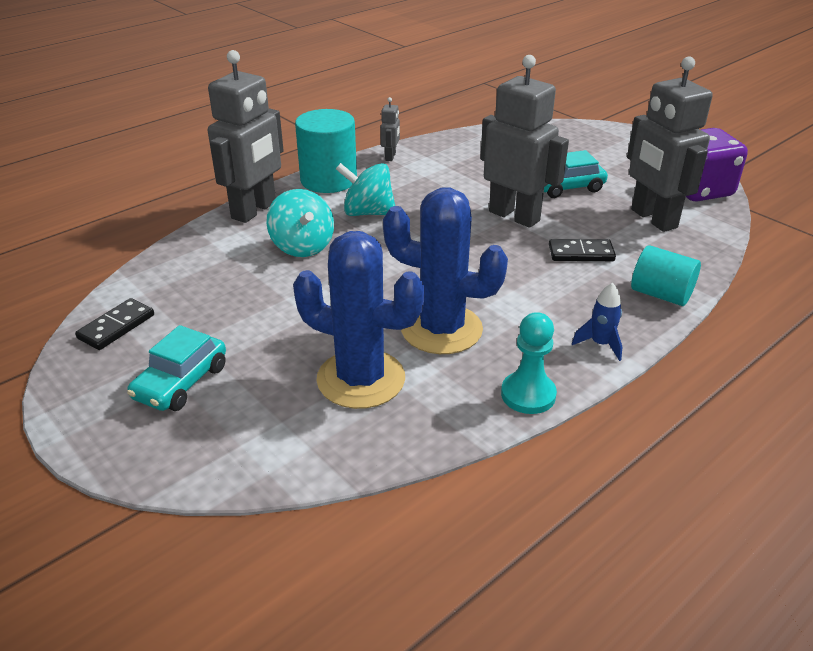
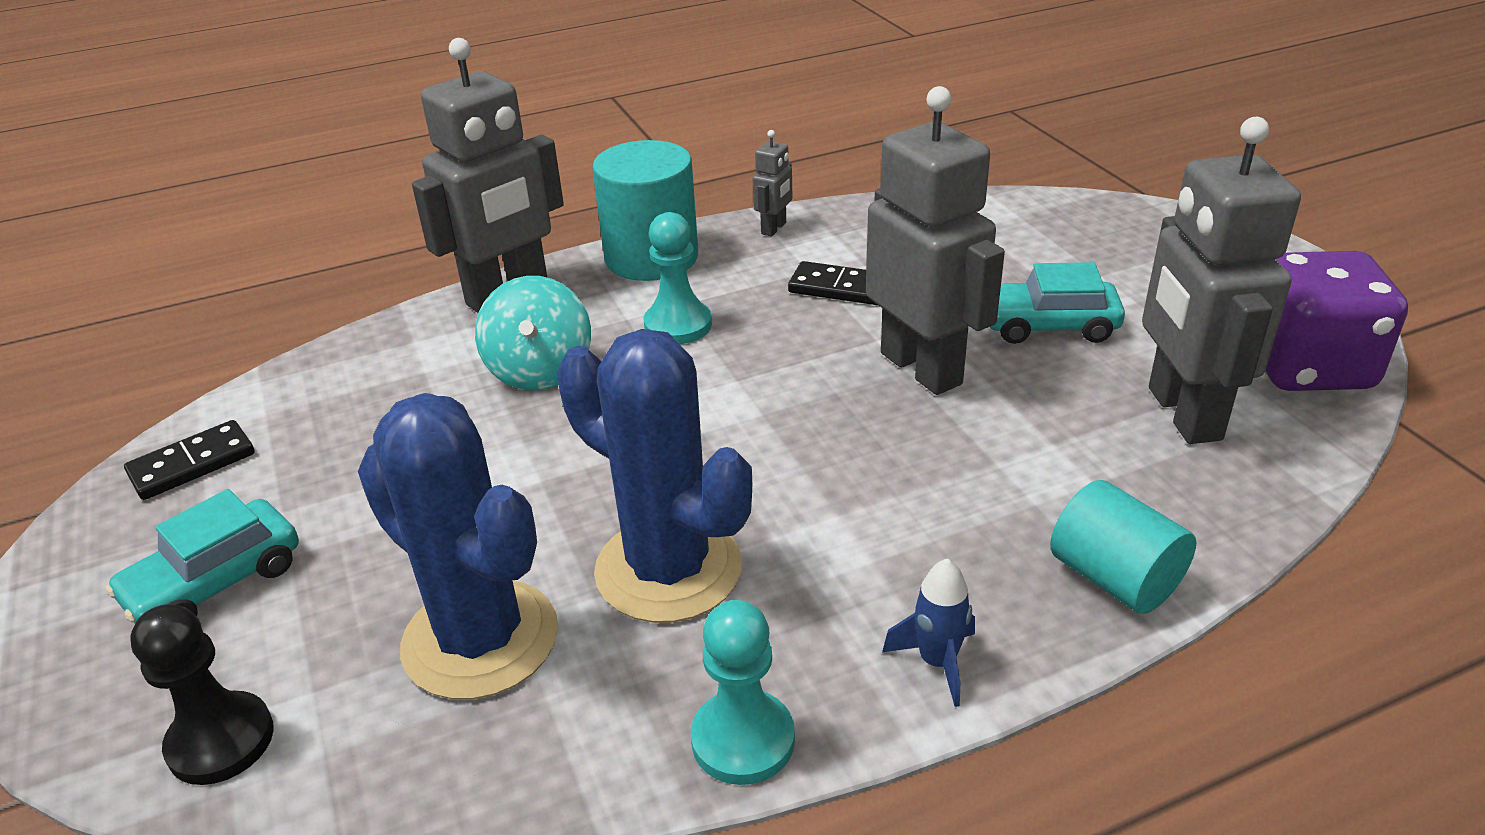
camera: 20 degrees right, 0 degrees up
(246, 454) = (221, 741): none -> black pawn
(368, 213) = (678, 325): turquoise spinning top -> turquoise pawn
(581, 253) = (1003, 463): black domino -> black domino (839, 288)

